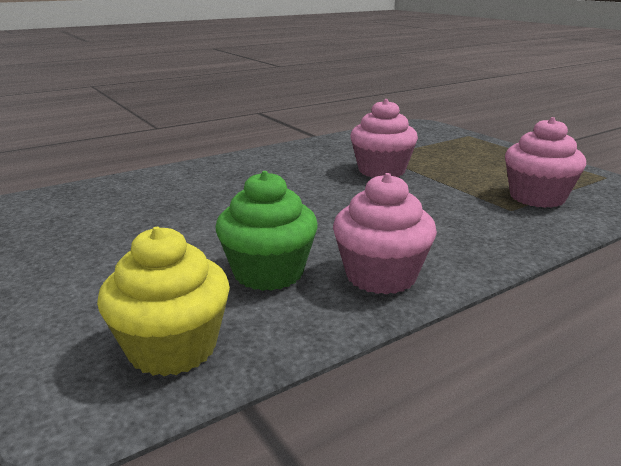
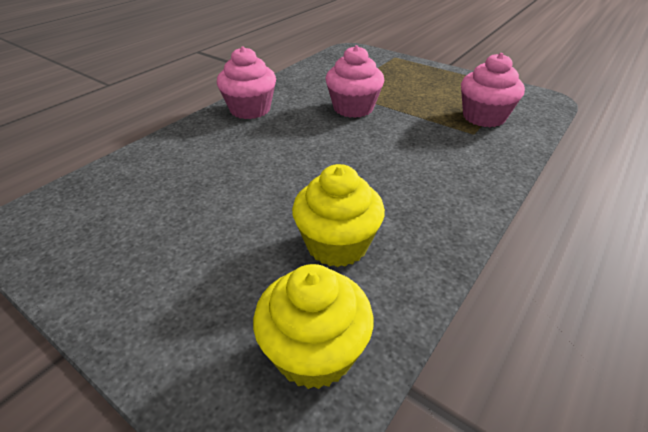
camera: 20 degrees left, 15 degrees up
(268, 272) = (337, 244): green cupcake -> yellow cupcake
(381, 276) = (426, 225): pink cupcake -> pink cupcake (250, 109)

